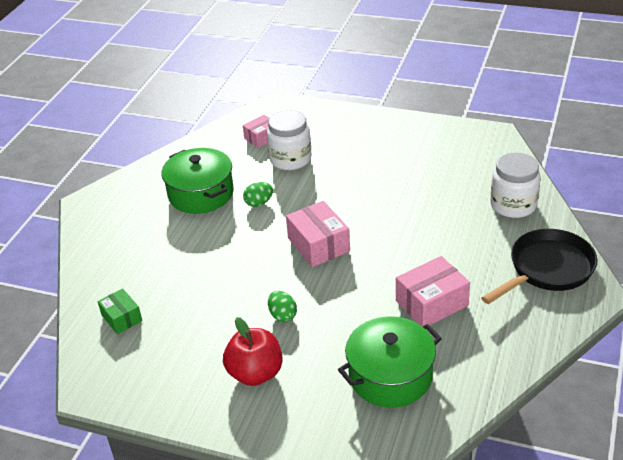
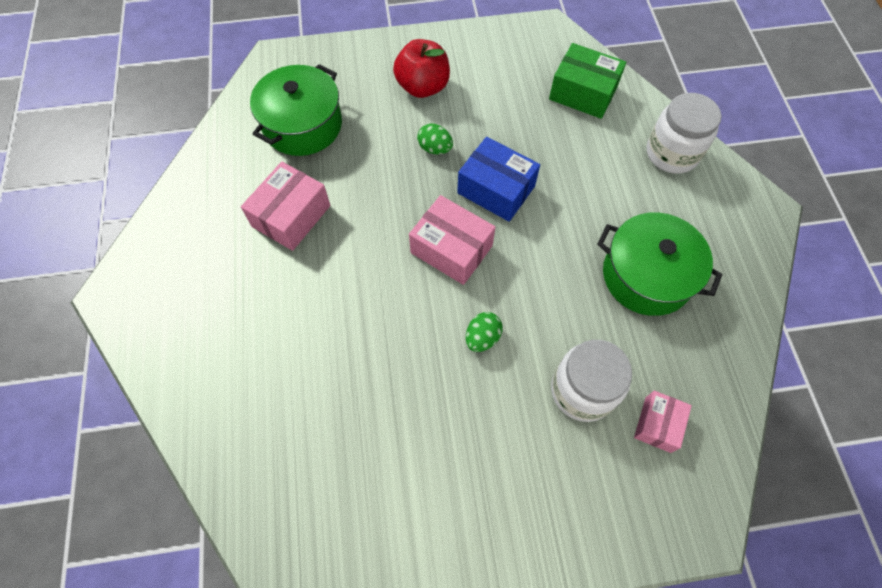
camera: 150 degrees right, 25 degrees up
(121, 318) = (583, 93): green box -> green box, size x1.62
(257, 270) = (496, 189): none -> blue box
(259, 203) = (564, 288): green egg -> green egg (482, 338)
(513, 205) = (233, 414): white jar -> white jar (672, 153)
(547, 269) = (171, 311): black pan -> none

